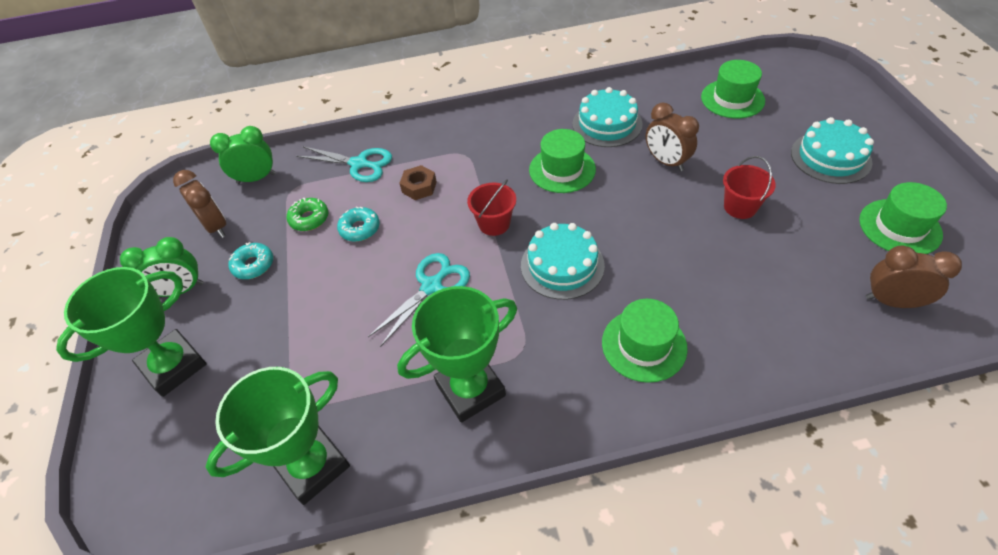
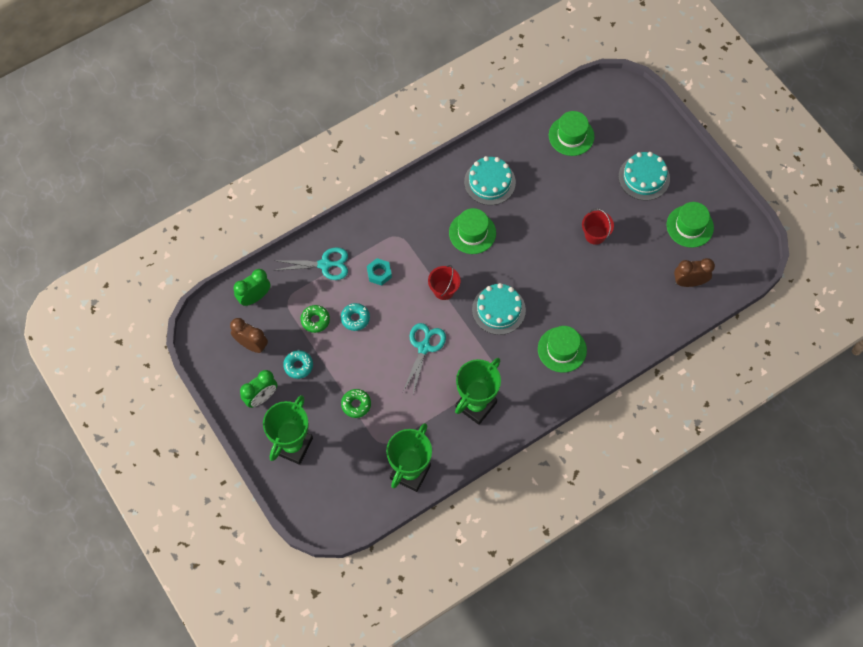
camera: 25 degrees left, 15 degrees up
(295, 336) = (356, 404): none -> green donut
(419, 187) = (379, 273): brown nut -> turquoise nut
(666, 162) = (540, 208): brown clock -> none

